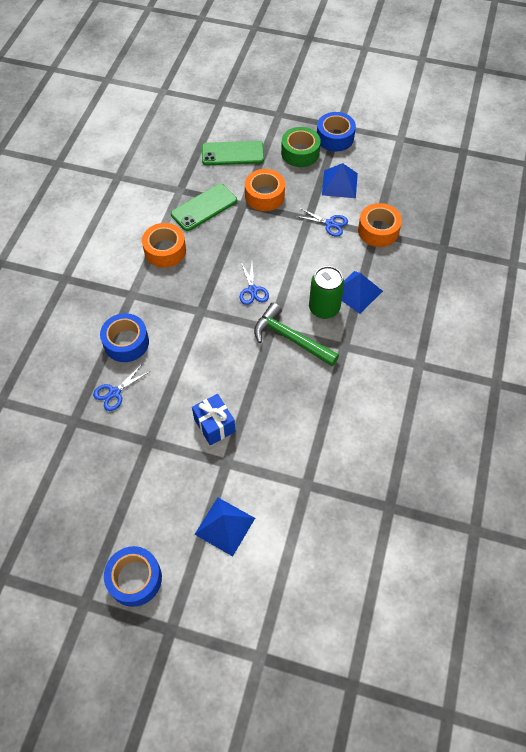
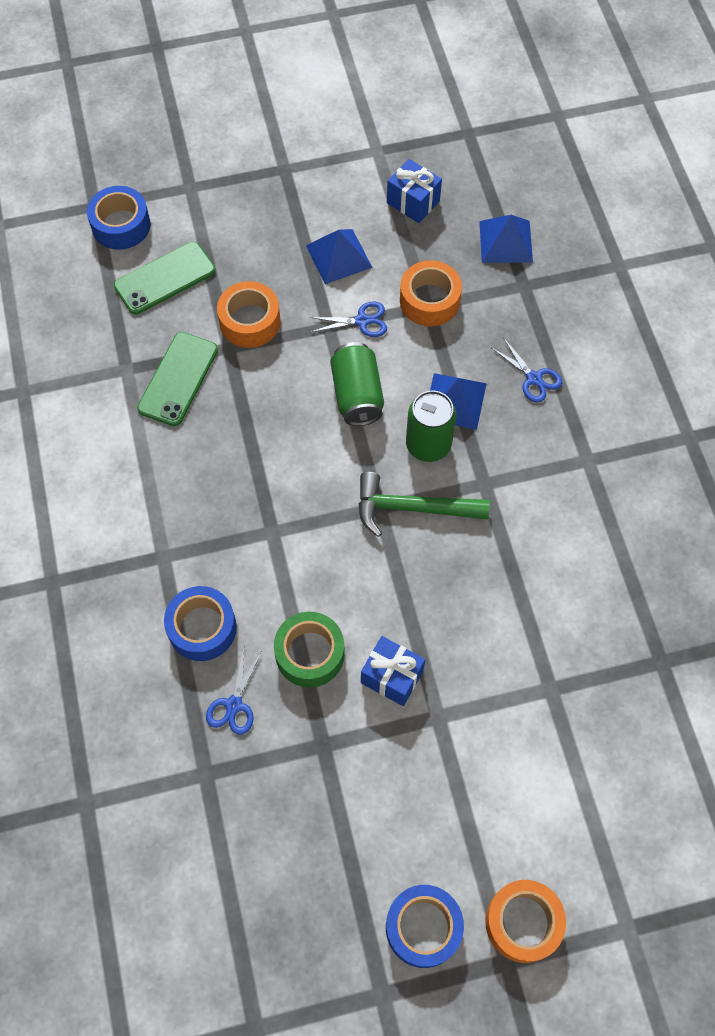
camera: 30 degrees left, 5 degrees up
(165, 250) = (166, 469): orange tape -> orange tape (523, 922)
(225, 526) = (487, 797): blue pyramid -> blue pyramid (505, 241)
(252, 290) = (321, 466): blue scissors -> blue scissors (534, 378)
(300, 153) = (257, 234): green tape -> green tape (310, 653)
(300, 261) = (357, 395): none -> green can
(335, 137) = (290, 189): blue tape -> blue tape (121, 225)
(404, 174) = (413, 202): none -> blue gift

